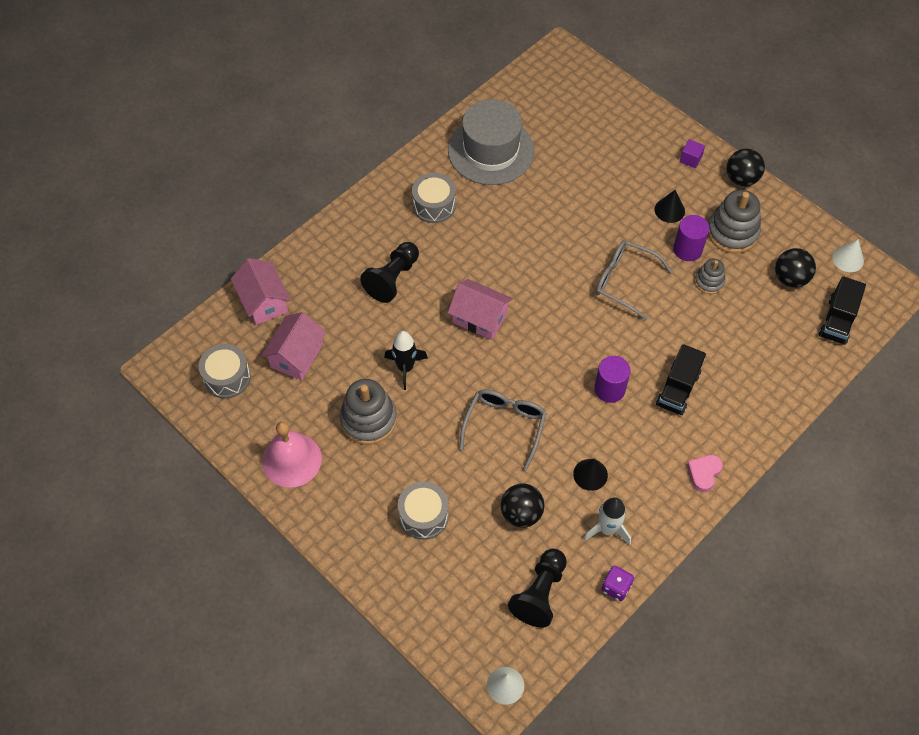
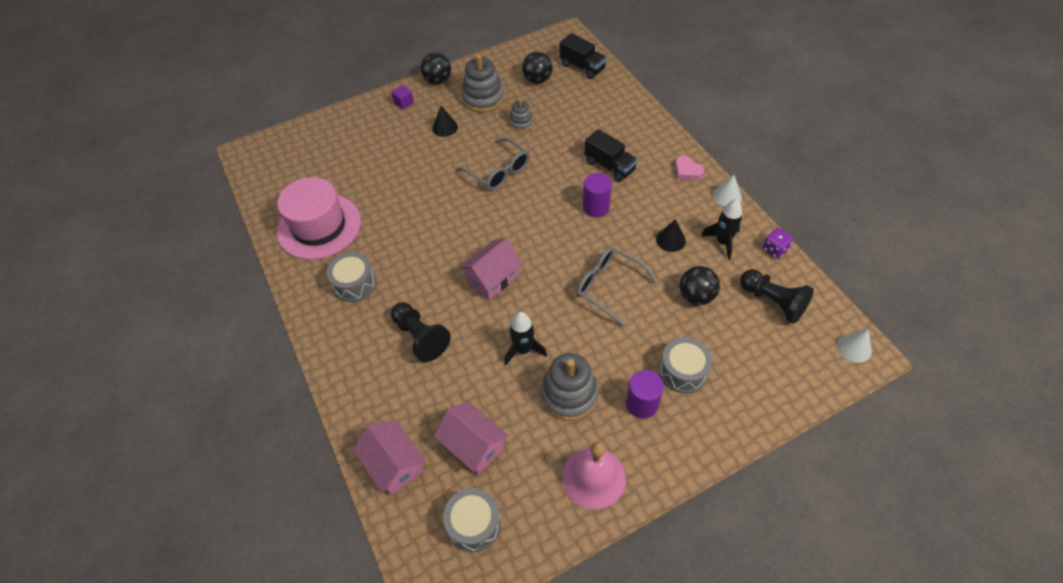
camera: 70 degrees left, 5 degrees down
(263, 302) = (394, 464): pink house -> pink house turned 60 degrees clockwise
(491, 150) = (319, 226): grey hat -> pink hat
(607, 529) = (722, 242): white rocket -> black rocket
(624, 281) = (499, 171): grey glasses -> grey glasses turned 90 degrees counterclockwise
(687, 249) = (486, 127): purple cylinder -> purple cylinder (642, 404)
(848, 259) = (534, 48): white cone -> white cone (727, 196)

